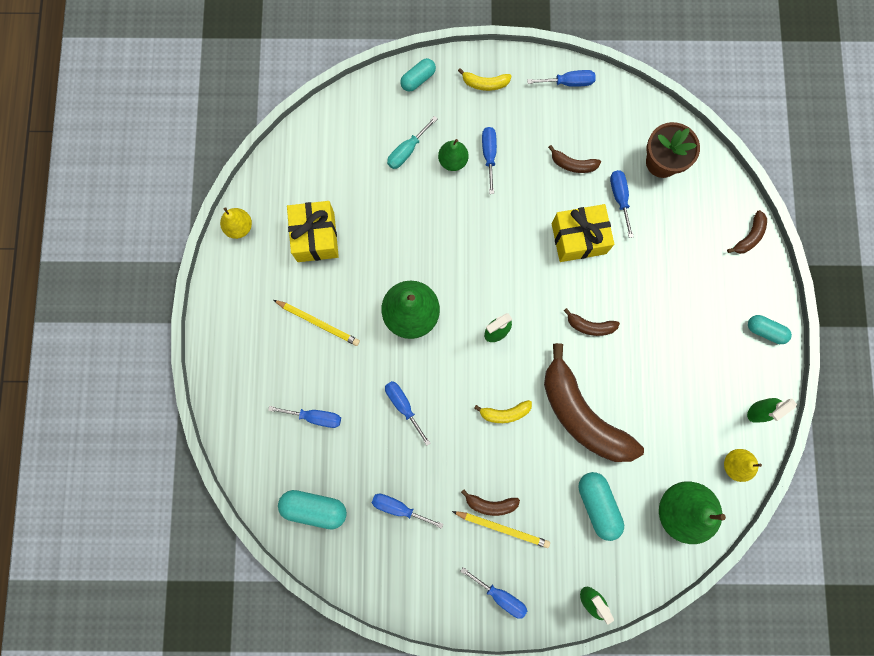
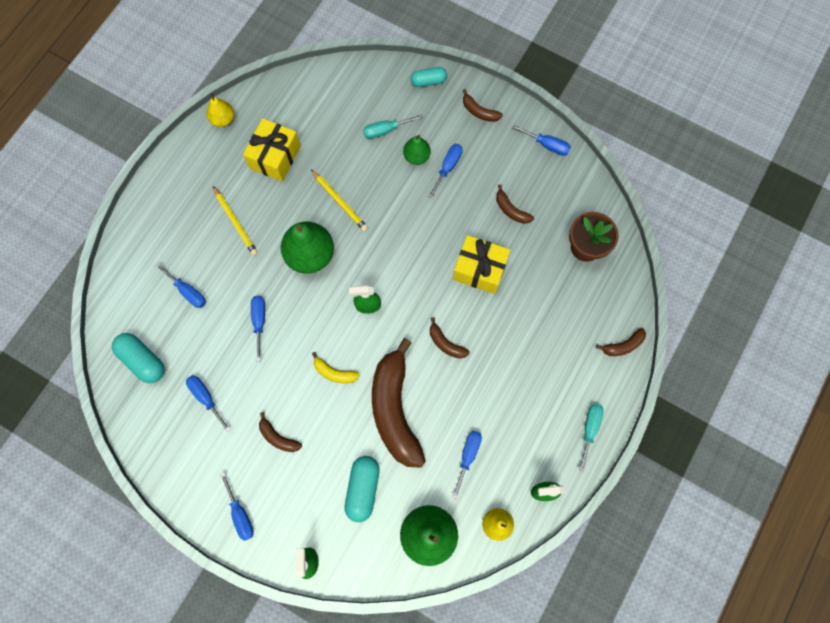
camera: 30 degrees right, 5 degrees down
(485, 83) = (479, 111): yellow banana -> brown banana
(502, 528) = (275, 461): yellow pencil -> yellow pencil (340, 201)
(619, 198) = (533, 256): blue screwdriver -> blue screwdriver (468, 456)
(765, 331) = (589, 429): turquoise capsule -> turquoise screwdriver

